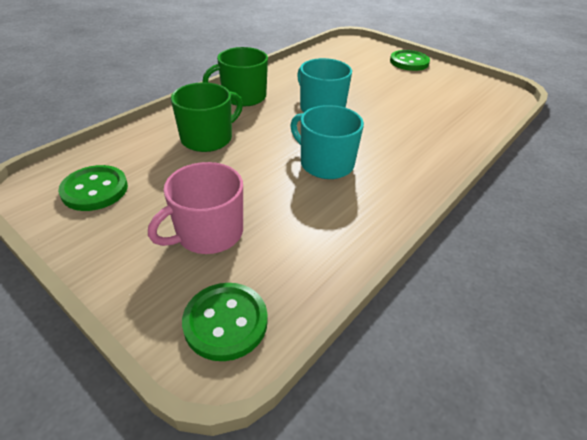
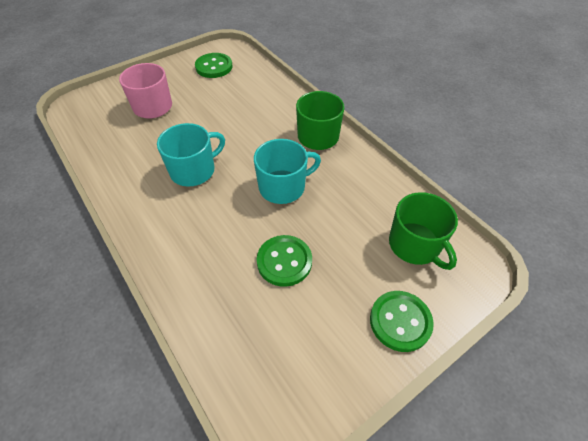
camera: 105 degrees right, 10 degrees up
(208, 138) = (254, 111): green mug -> green mug (415, 245)
(225, 322) = (89, 108): green button -> green button (284, 261)

